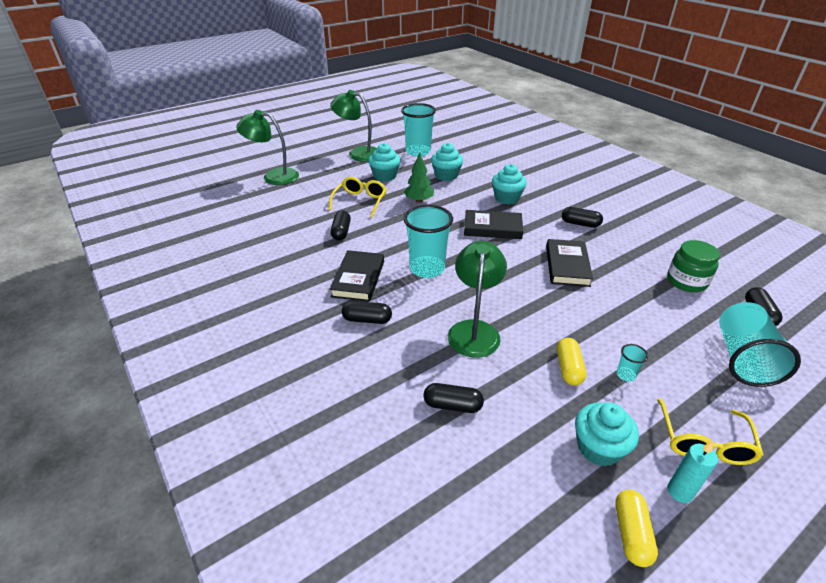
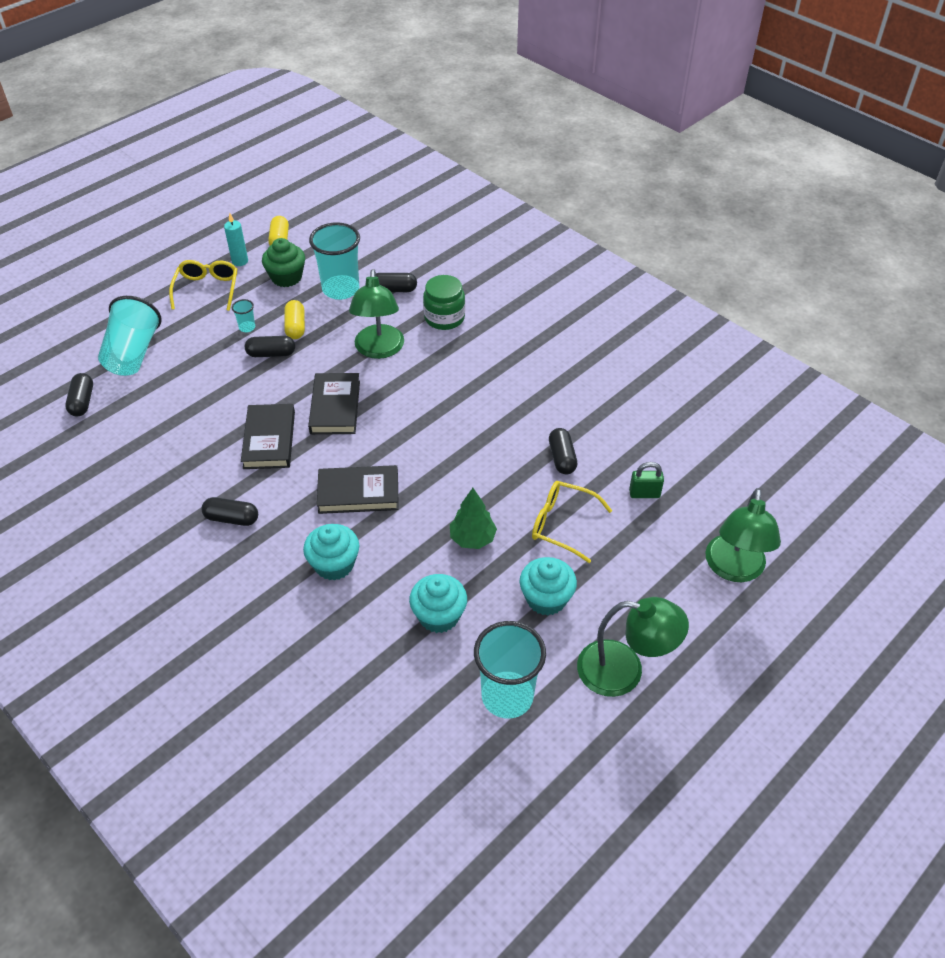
camera: 170 degrees right, 10 degrees up
(273, 176) = (734, 569): green lamp -> green lamp turned 105 degrees clockwise
(298, 209) = (644, 493): none -> green padlock
(358, 279) = (511, 391): black book -> black book (335, 407)
(360, 201) = (561, 524): yellow glasses -> yellow glasses turned 105 degrees clockwise
(367, 320) = (484, 347): black capsule -> black capsule (271, 354)
(427, 268) = (437, 414): turquoise cup -> turquoise cup (341, 289)
(598, 447) = (286, 277): turquoise cupcake -> green cupcake
(686, 281) = (134, 435): green jar -> green jar (444, 318)

